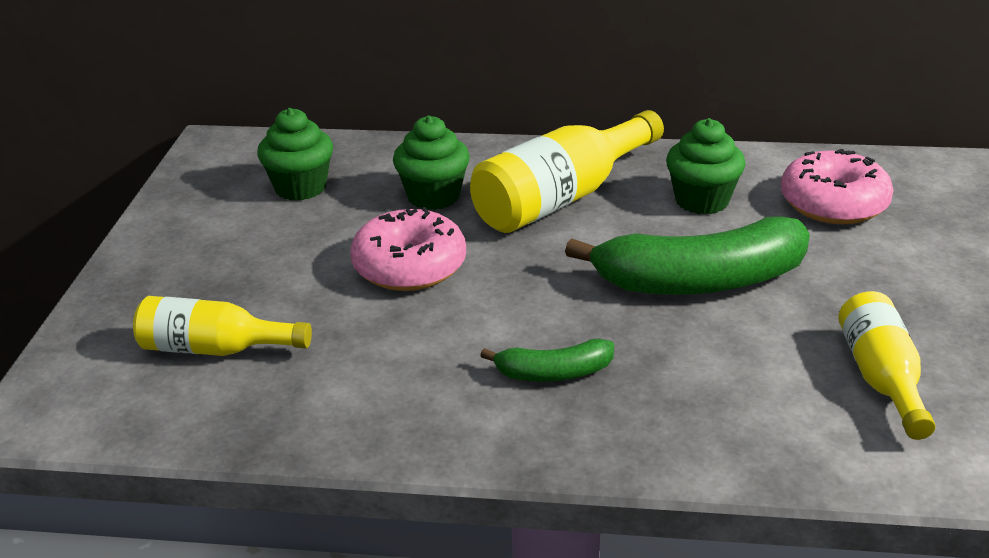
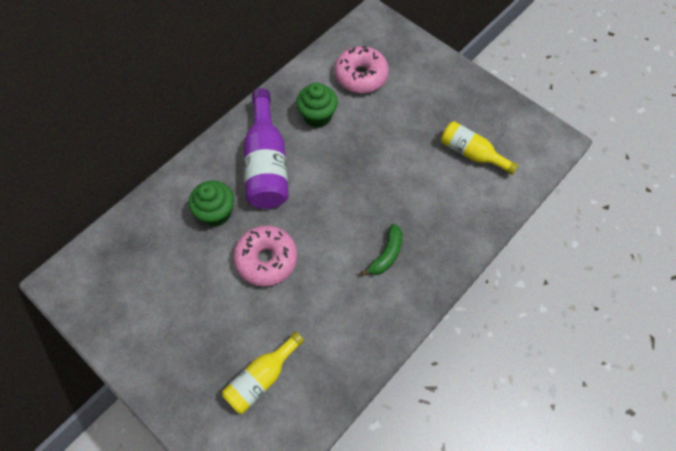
camera: 55 degrees left, 30 degrees up
(300, 188) = (151, 265): green cupcake -> none
(562, 198) = (267, 164): yellow bottle -> purple bottle
(700, 281) = (371, 161): green banana -> none

